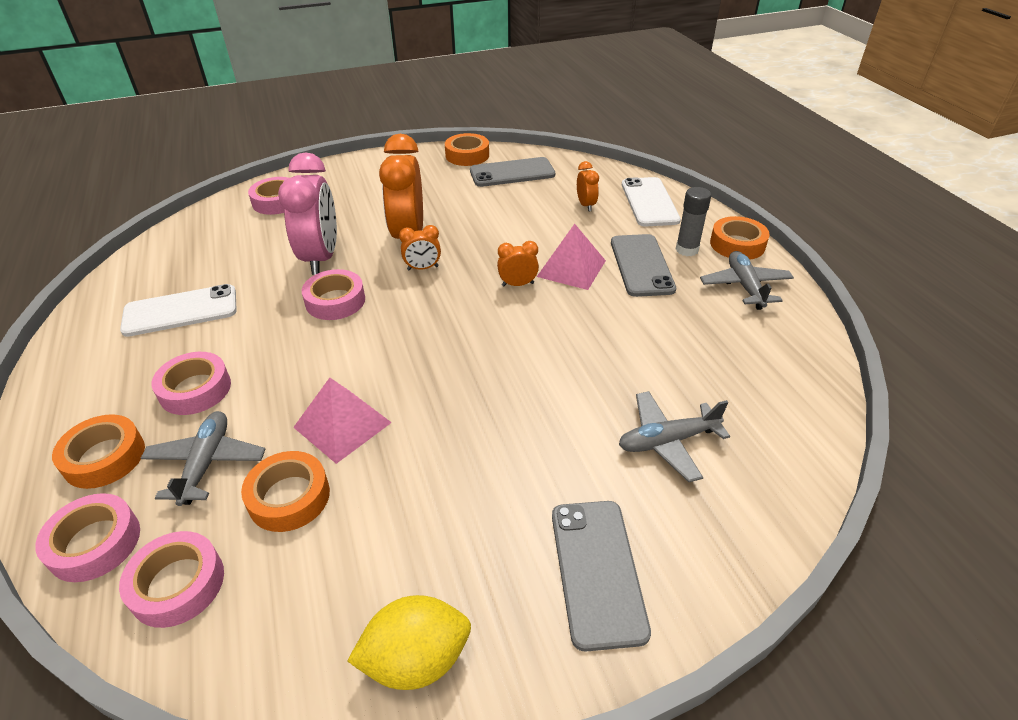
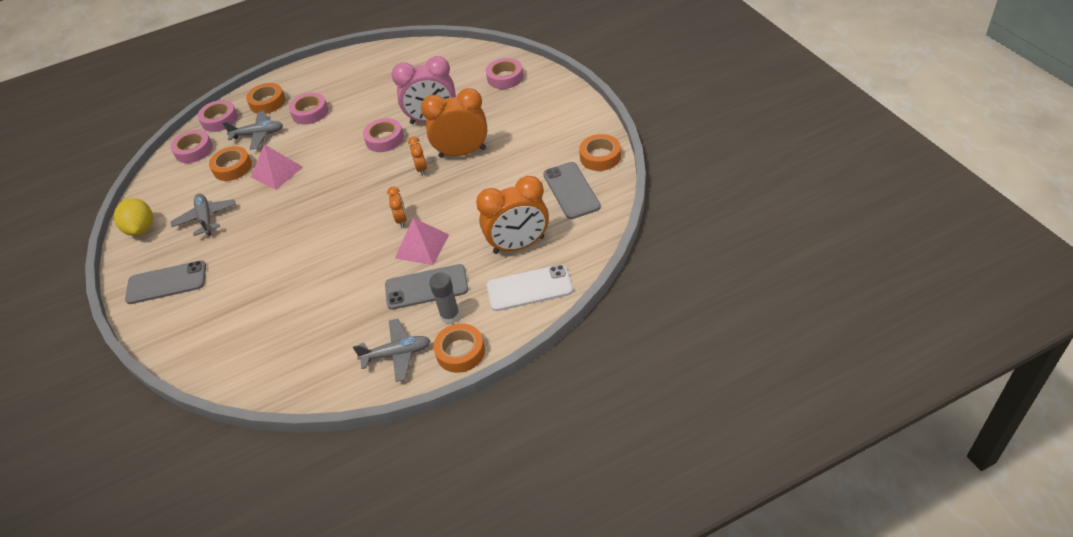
camera: 90 degrees right, 5 degrees up
(180, 311) = (377, 83): white phone -> none
(586, 205) = (519, 245): orange clock -> orange clock, size x2.14
(667, 441) = (242, 308): grey plane -> grey plane (206, 218)

